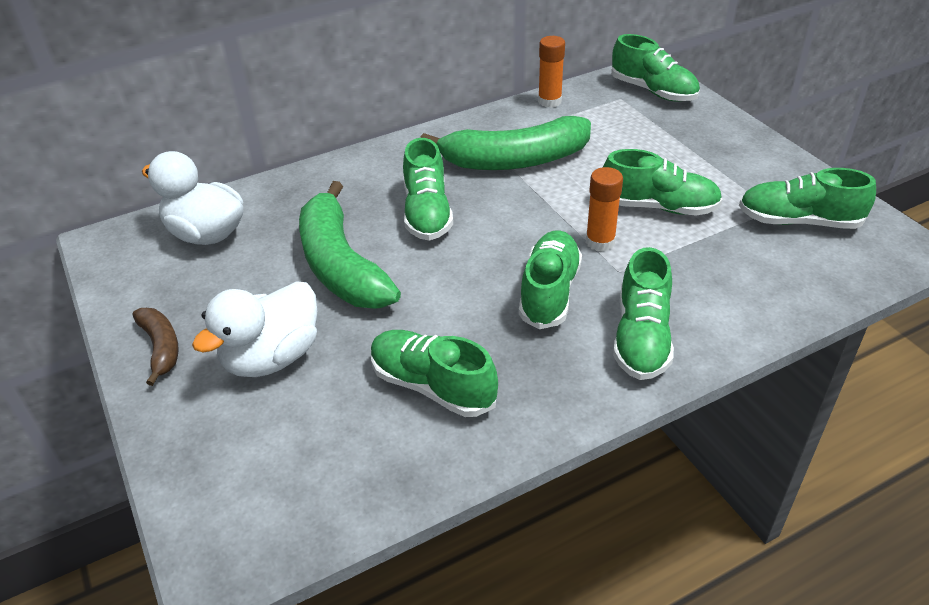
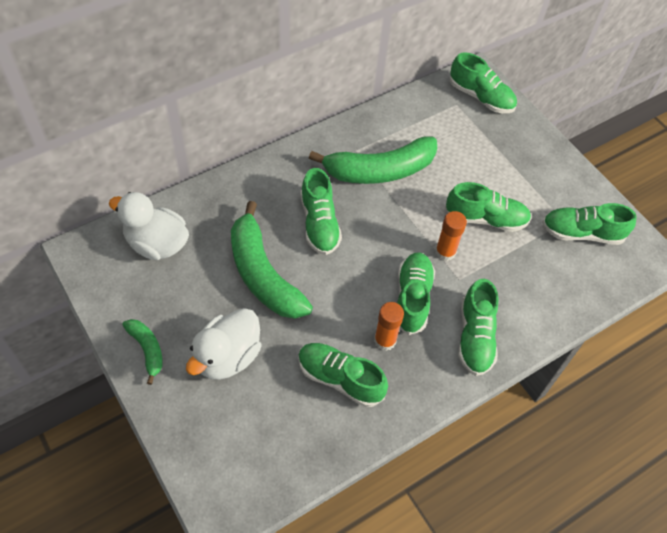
camera: 10 degrees left, 15 degrees up
(161, 347) = (147, 349): brown banana -> green banana
(549, 101) = (402, 106): orange glue stick -> orange glue stick (385, 340)

